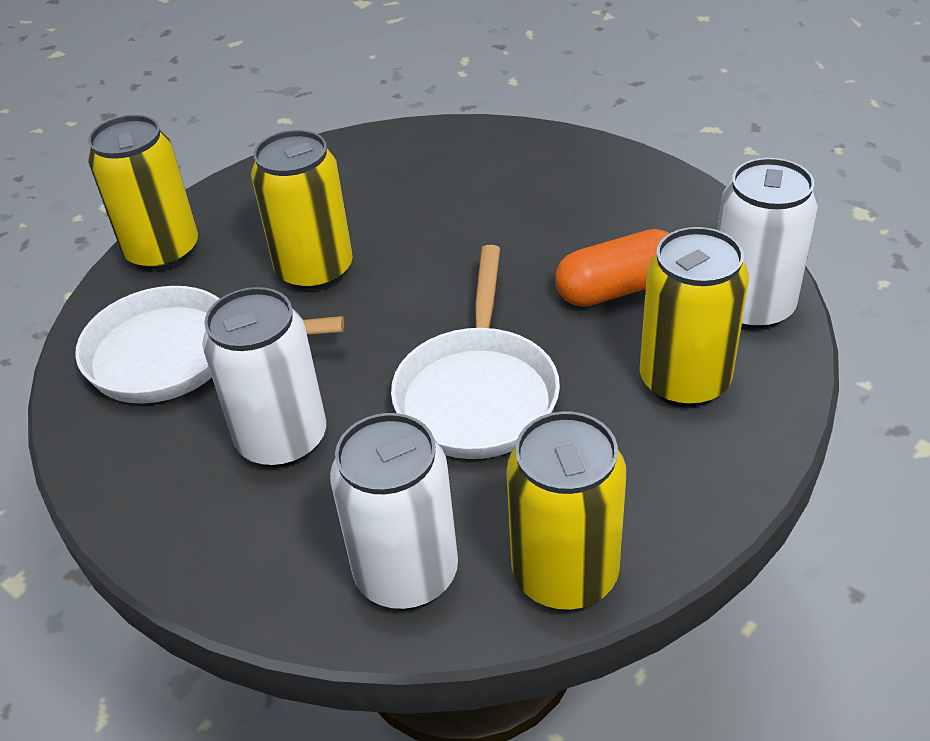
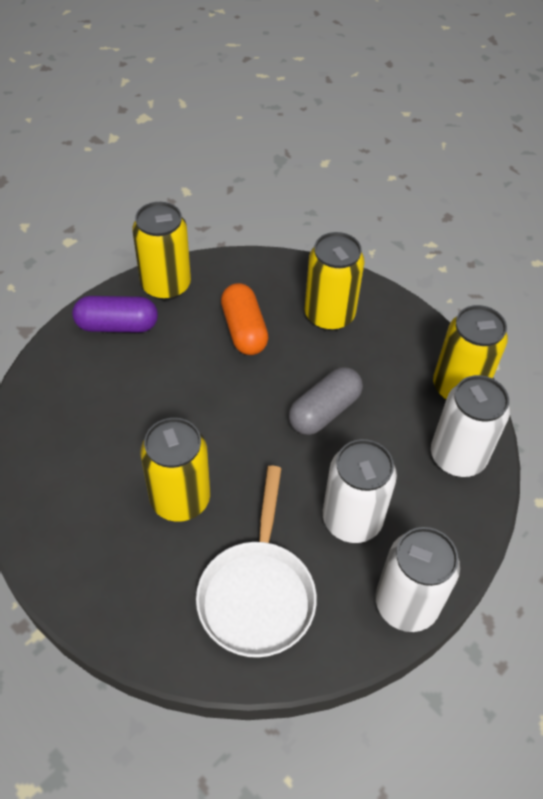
camera: 90 degrees left, 10 degrees up
(163, 252) = (123, 616): yellow can -> yellow can (166, 285)
(477, 393) = (324, 411): white pan -> grey capsule
(587, 175) = (117, 325): none -> purple capsule
(751, 308) = (275, 275): white can -> white can (406, 604)

